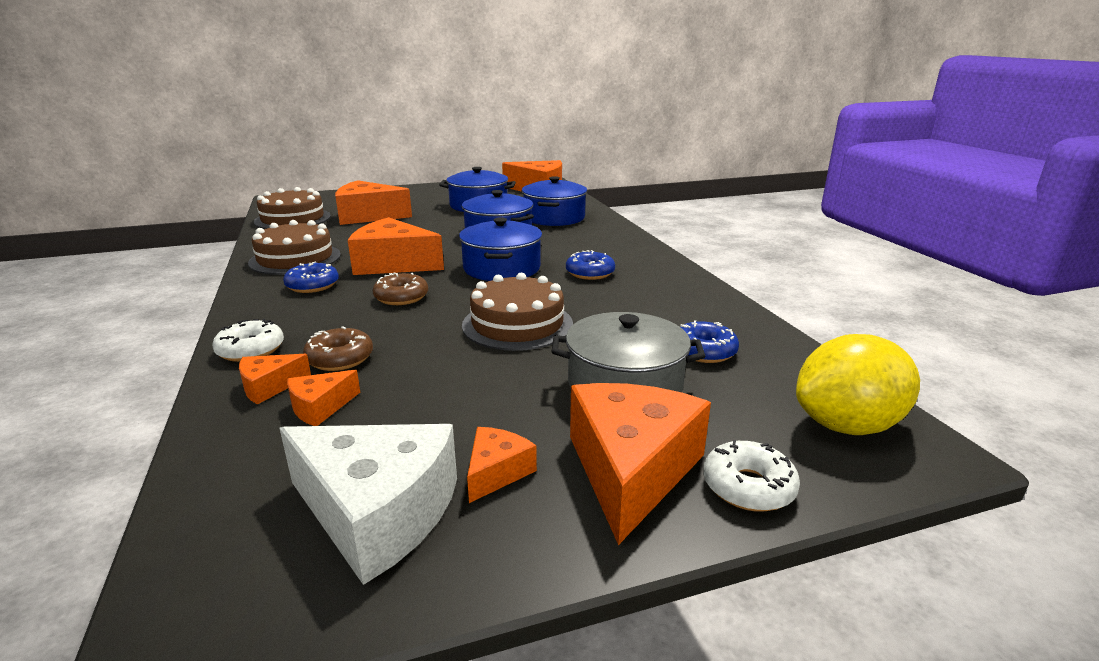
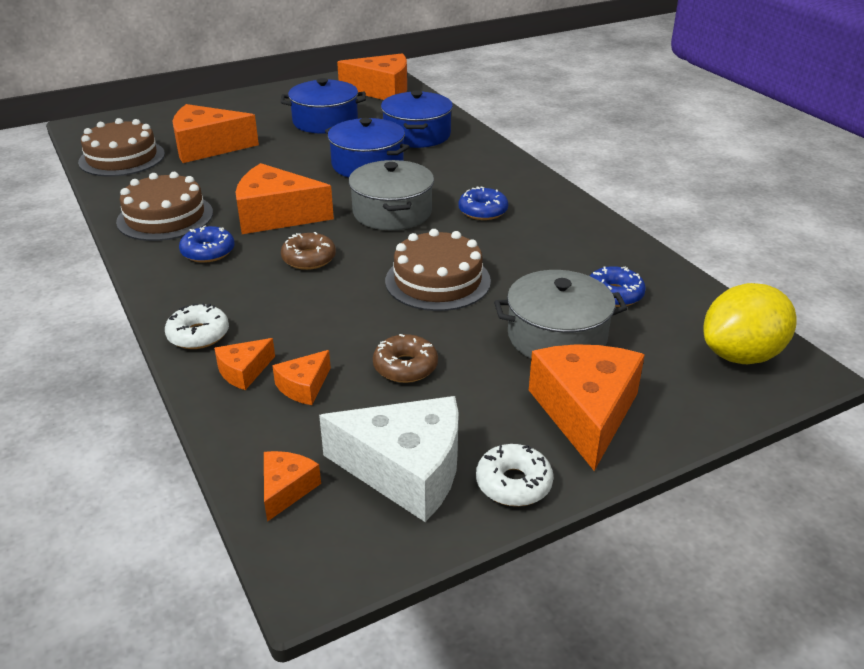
camera: 10 degrees left, 10 degrees up
(340, 358) = (290, 335): brown donut -> brown donut (405, 367)
(496, 472) = (482, 427): orange cheese -> orange cheese (286, 489)
(502, 268) = (392, 212): blue pot -> grey pot
(748, 487) = (676, 416): white donut -> white donut (513, 483)

